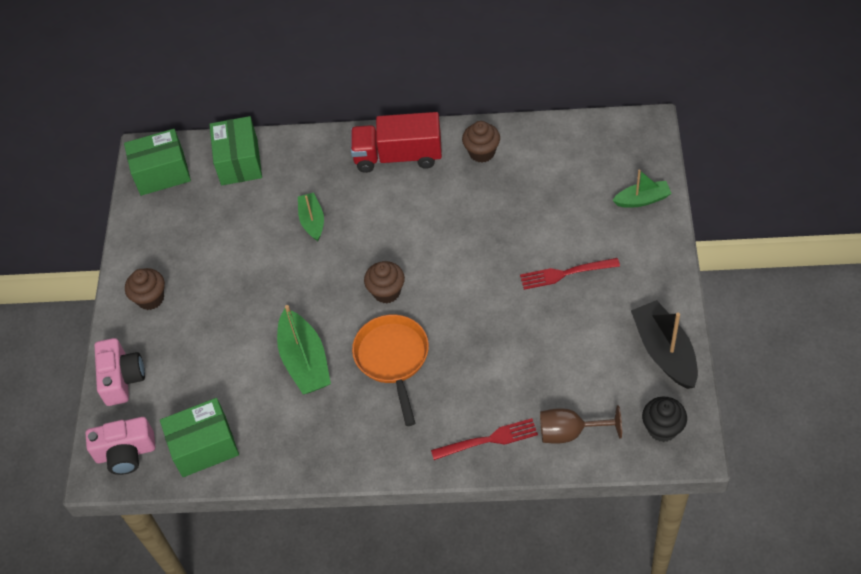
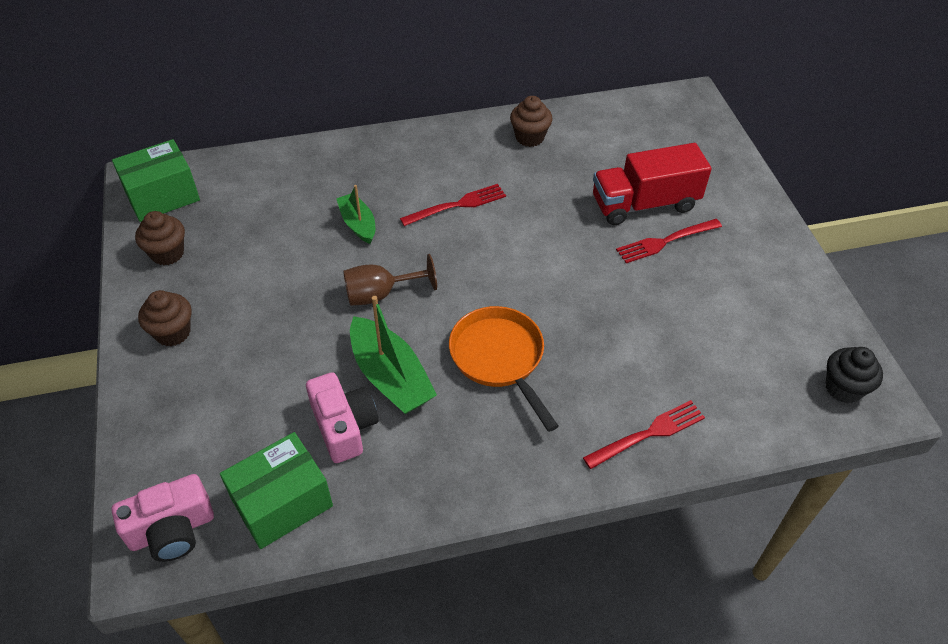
camera: 20 degrees left, 5 degrees down
(122, 378) = (150, 434): pink camera -> pink camera (344, 426)
(239, 162) = (255, 175): green box -> none
(386, 292) = (468, 286): brown cupcake -> brown cupcake (167, 253)
(398, 156) = (438, 150): red truck -> red truck (644, 204)
(398, 214) = (457, 205): none -> red fork
(570, 432) = (741, 409): brown goblet -> brown goblet (380, 294)
(642, 200) = (716, 162): green boat -> none
(664, 351) = (807, 306): black boat -> none

